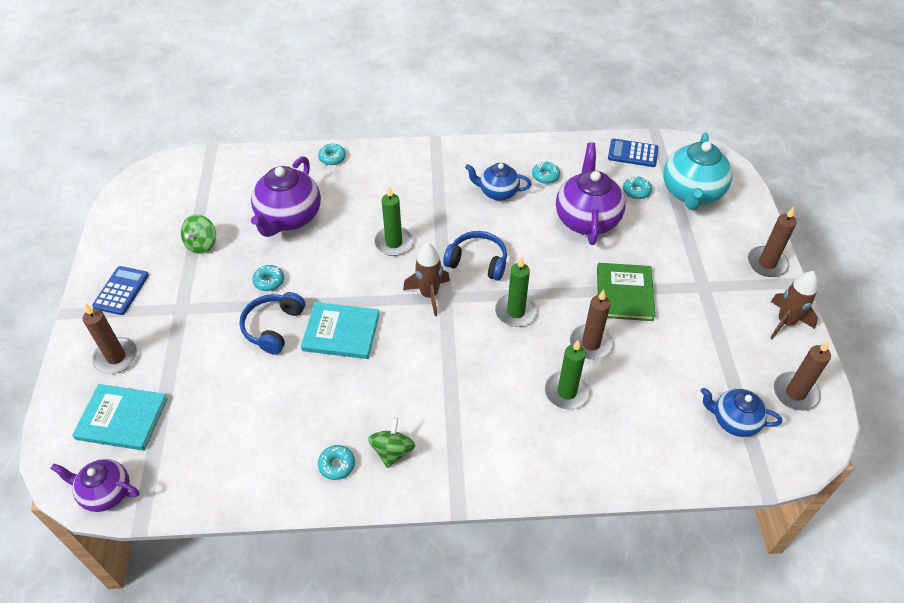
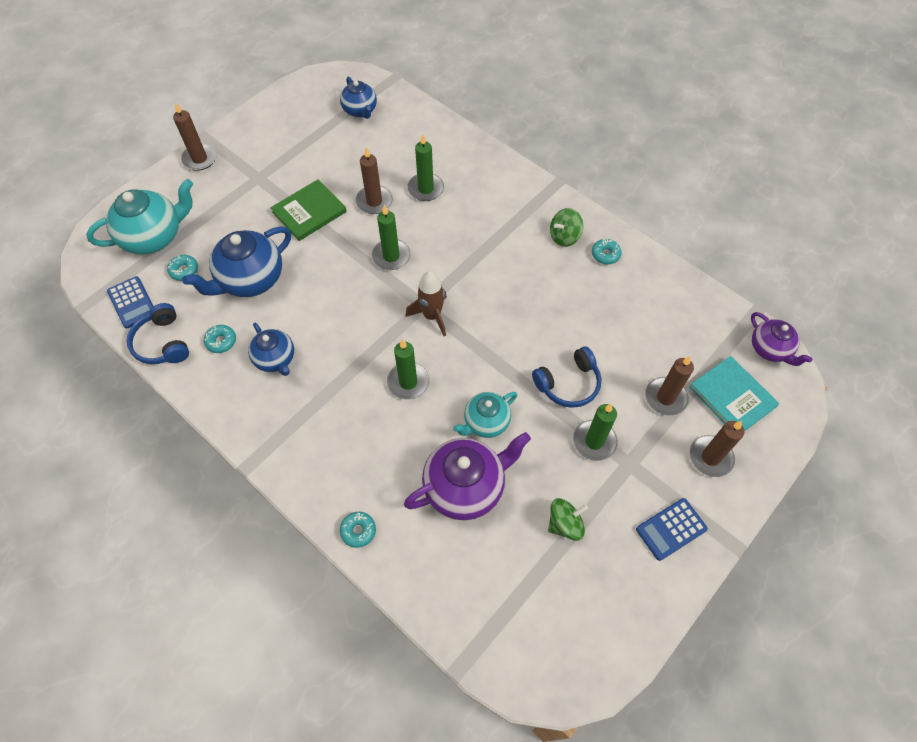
camera: 135 degrees left, 10 degrees up
(220, 303) = (594, 441): none -> green candle
(269, 281) = (538, 430): turquoise donut -> none
(312, 259) = (485, 422): none -> turquoise teapot
(341, 332) = (522, 338): turquoise book -> none
(477, 262) = (368, 312): blue headphones -> blue headphones (162, 343)
(587, 219) = (250, 279): purple teapot -> blue teapot
(785, 322) = (251, 125): brown rocket -> none
(795, 393) = (309, 97): brown candle -> brown candle (665, 397)

